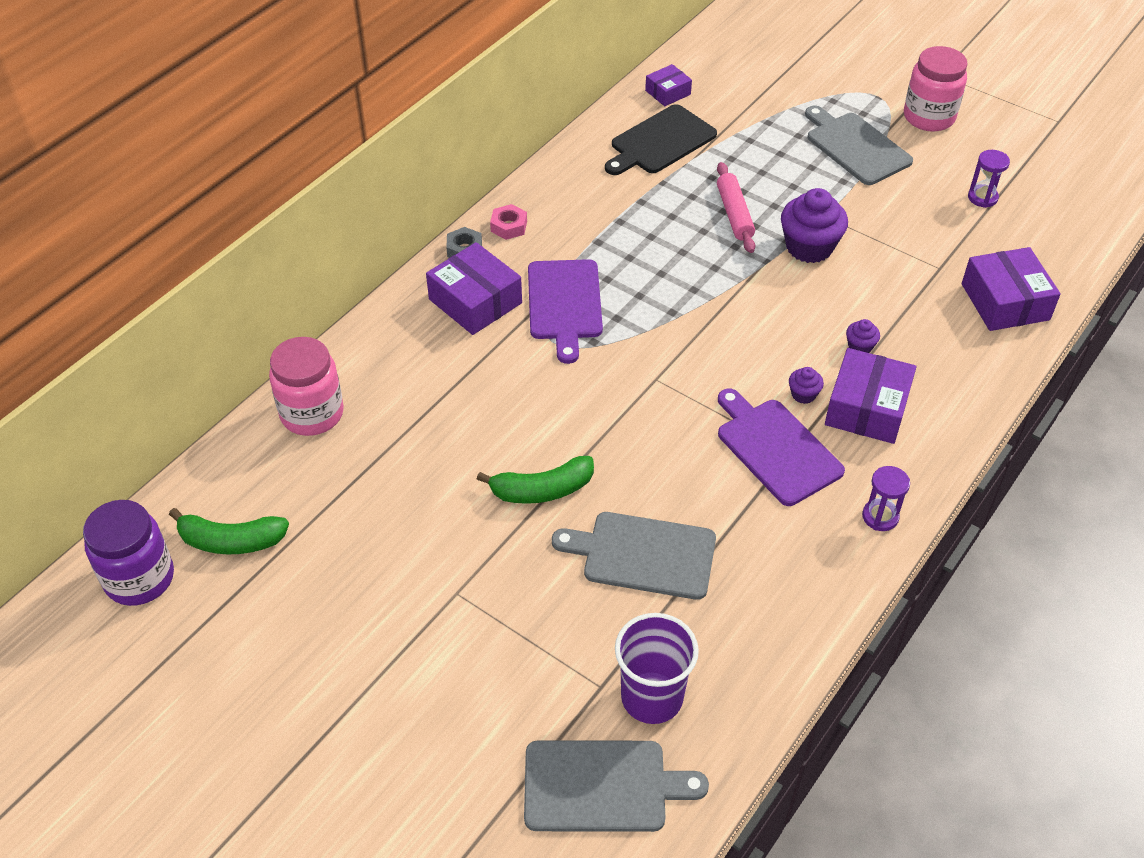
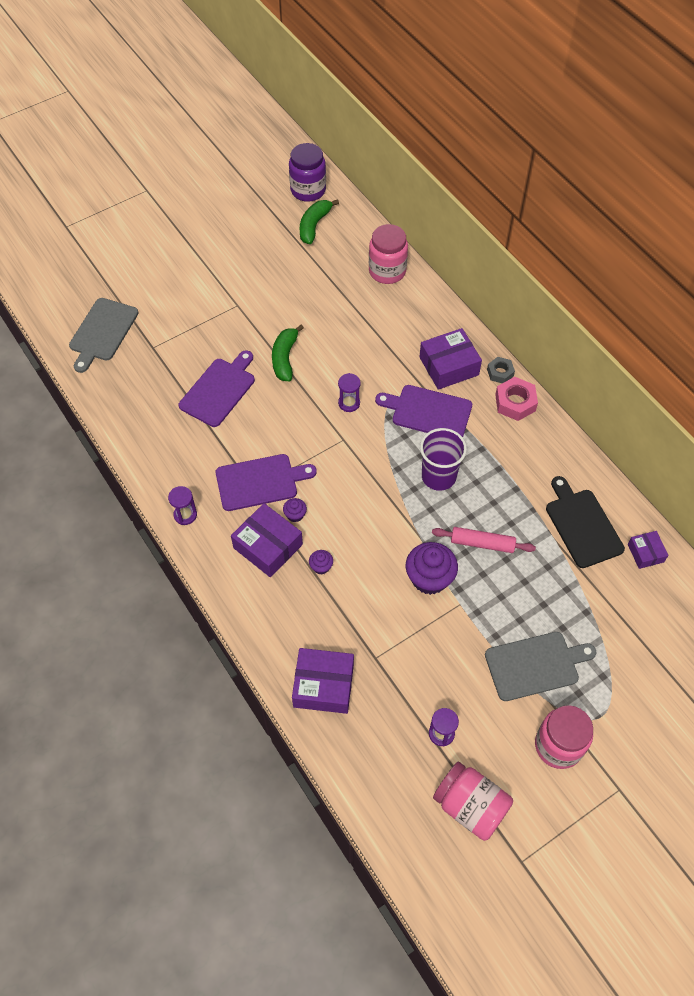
camera: 110 degrees right, 10 degrees up
(509, 226) = (515, 402): pink nut -> pink nut, size x1.56
(591, 389) = (349, 403): none -> purple hourglass
(643, 555) = (219, 390): grey cutting board -> purple cutting board
(652, 697) = (135, 366): purple cup -> purple cup (438, 476)
(1037, 162) = (470, 806): none -> pink jar

